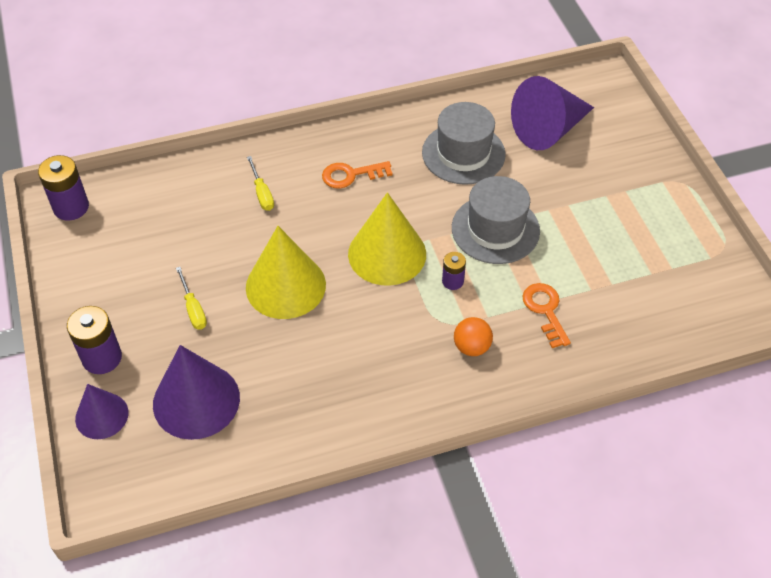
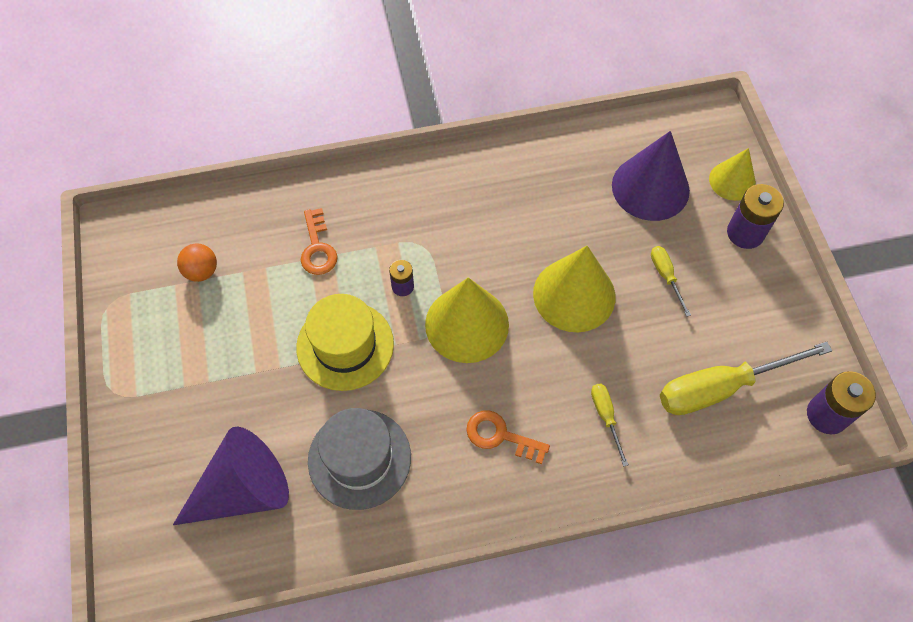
camera: 175 degrees left, 10 degrees up
(101, 415) = (732, 181): purple cone -> yellow cone
(158, 220) = (721, 387): none -> yellow screwdriver
(351, 175) = (500, 436): orange key -> orange key turned 150 degrees counterclockwise
(471, 347) = (396, 217): orange ball -> orange ball (202, 271)
(495, 229) = (345, 345): grey hat -> yellow hat

